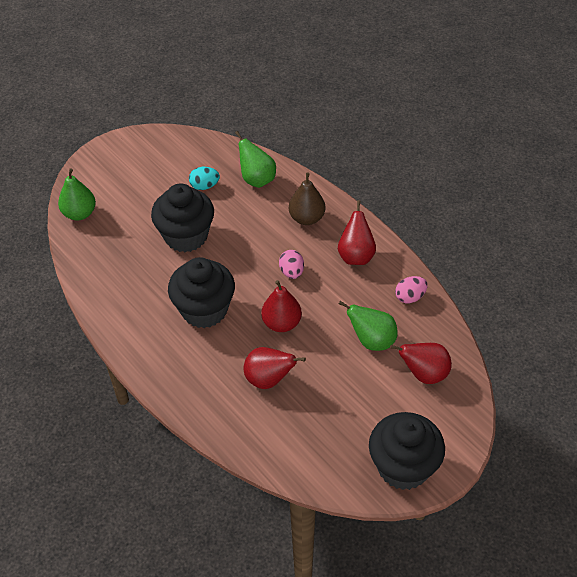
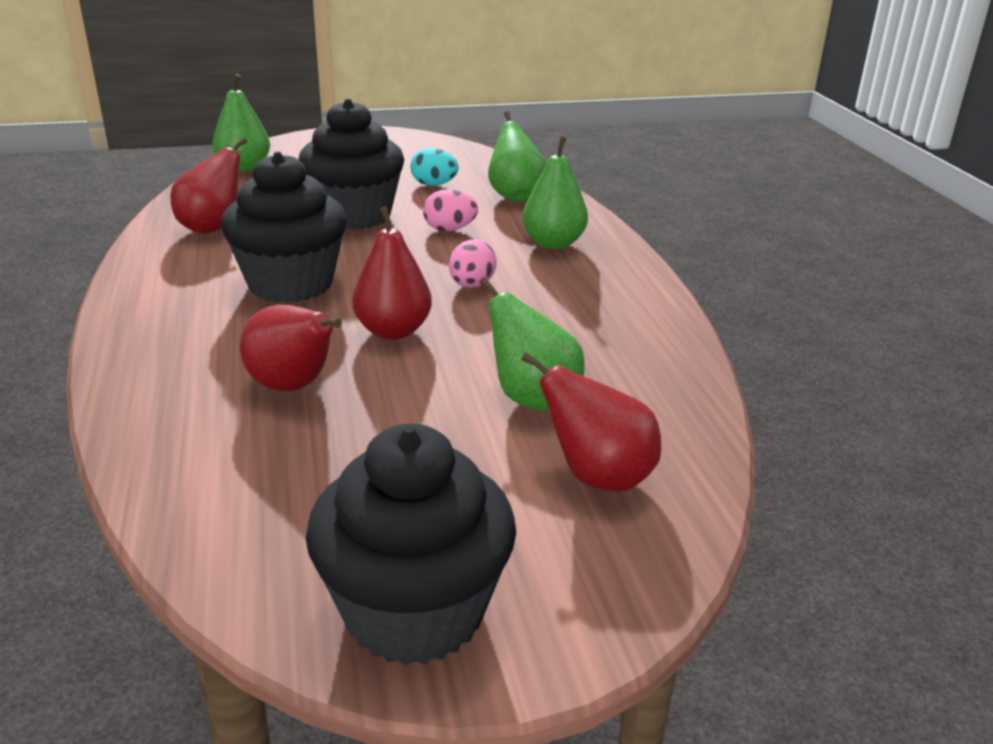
camera: 25 degrees right, 20 degrees down
(307, 218) = (553, 243): brown pear -> green pear
(356, 256) = (598, 297): red pear -> red pear (213, 228)
(410, 297) = (657, 368): pink egg -> pink egg (449, 229)

